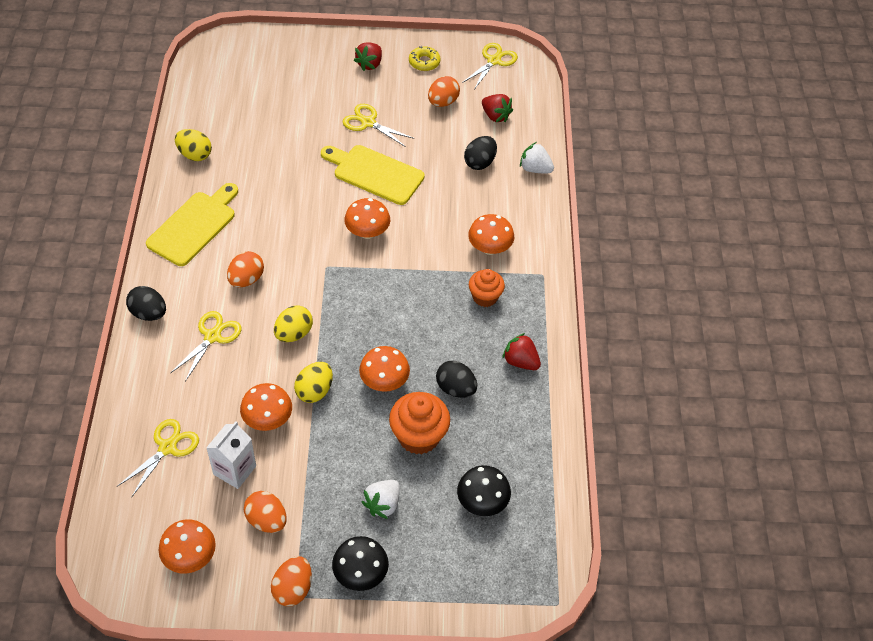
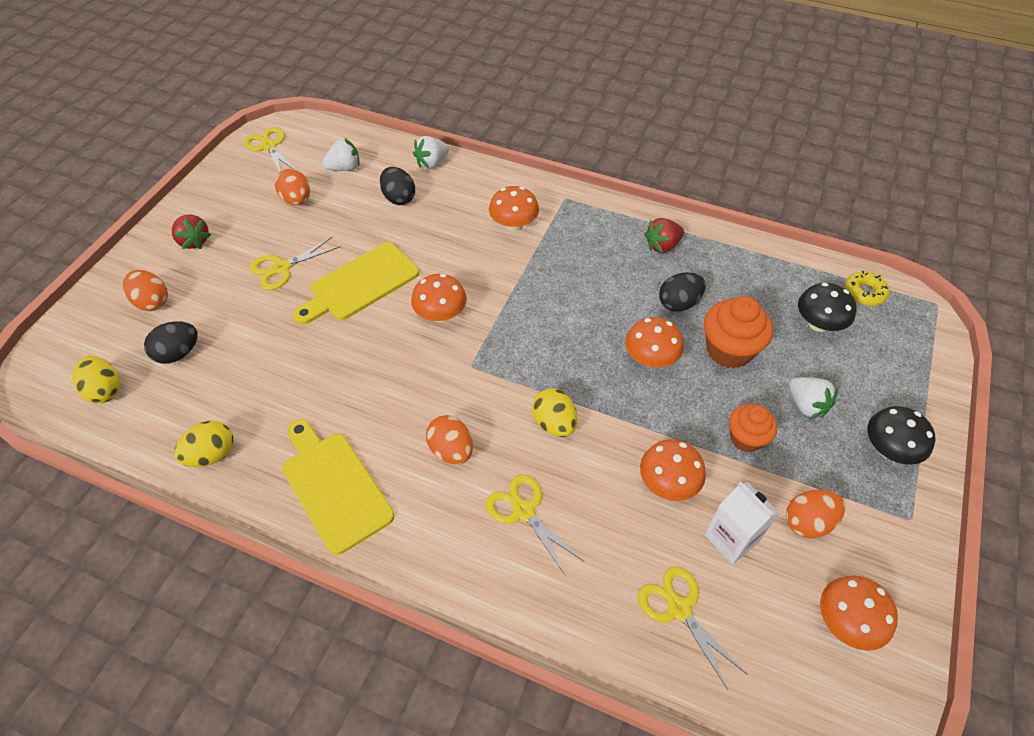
camera: 65 degrees left, 0 degrees up
(149, 313) = (454, 579): black egg -> black egg (178, 353)
(293, 589) = (901, 519): orange egg -> orange egg (152, 302)
(314, 391) = (642, 425): yellow egg -> yellow egg (105, 390)
(424, 62) = (228, 197): yellow donut -> yellow donut (864, 292)
(485, 297) = (574, 247): orange cupcake -> orange cupcake (746, 438)
(495, 116) = (344, 168): red strawberry -> white strawberry

